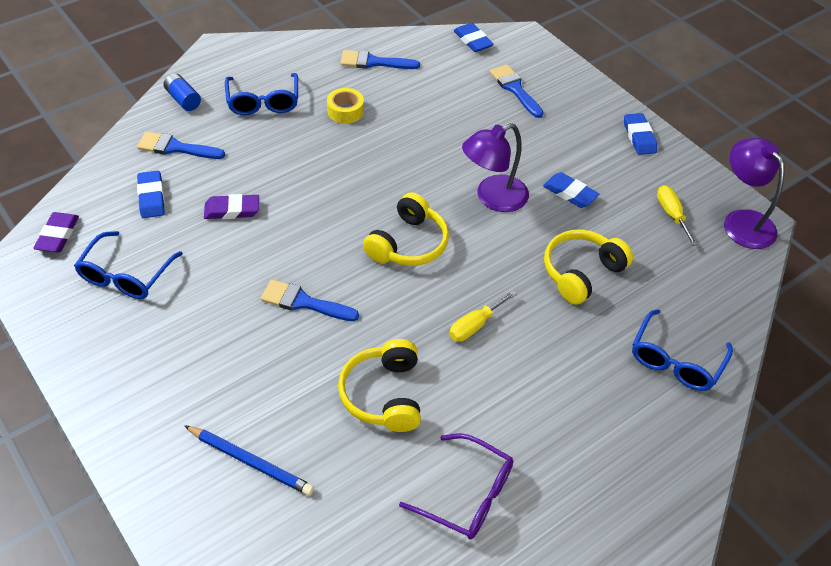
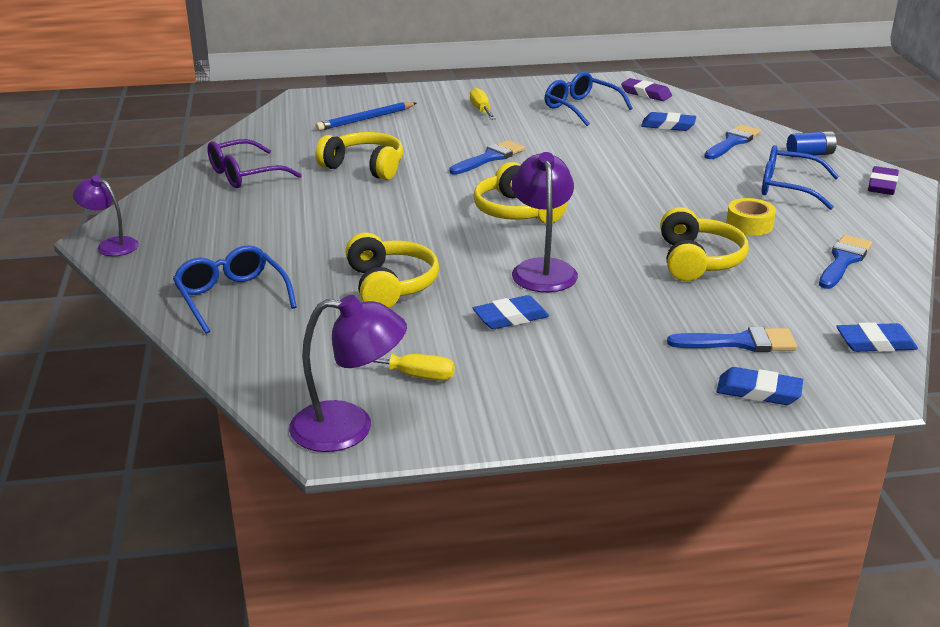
camera: 120 degrees right, 20 degrees down
(232, 210) = (627, 150): purple eraser -> purple eraser (882, 185)
(422, 125) = (698, 260): none -> yellow headphones
(475, 325) = (388, 216): yellow screwdriver -> yellow screwdriver (481, 110)
(639, 137) = (575, 409): blue eraser -> blue eraser (758, 392)
(679, 512) = (111, 245): none -> purple lamp

